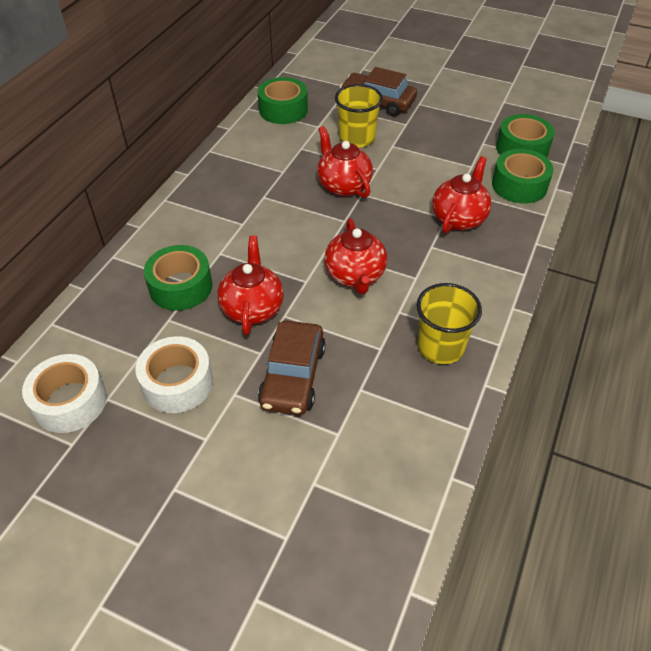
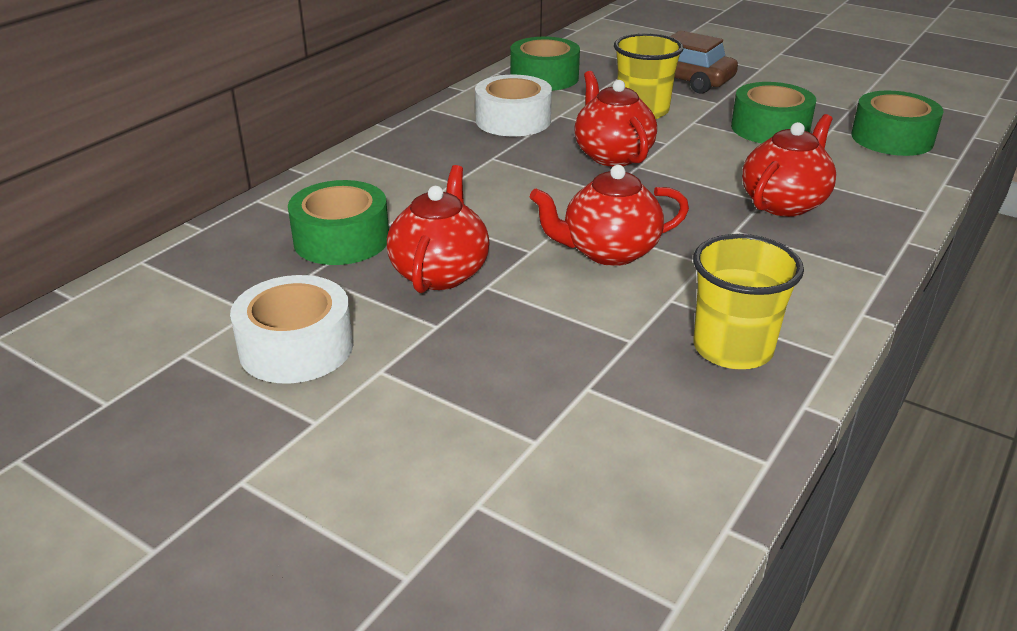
camera: 10 degrees right, 15 degrees down
(70, 401) = (127, 351): white tape -> white tape (513, 120)
(293, 376) = (480, 359): brown car -> none
(355, 276) = (608, 252): red teapot -> red teapot turned 75 degrees clockwise
(519, 185) = (884, 176): green tape -> green tape (770, 128)

